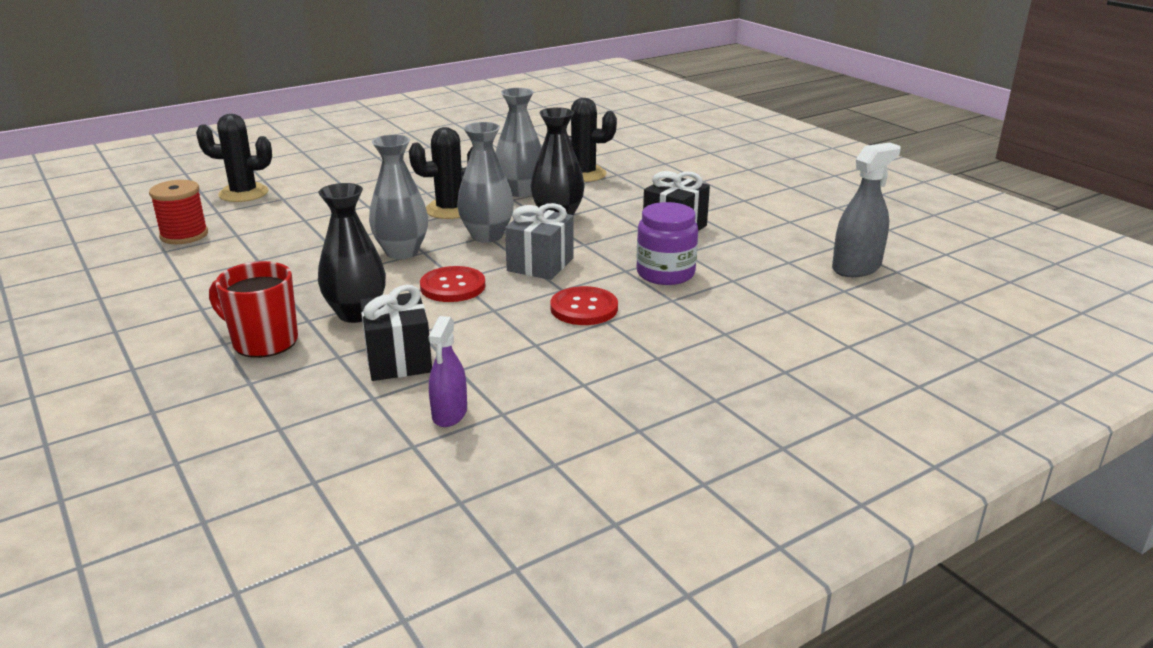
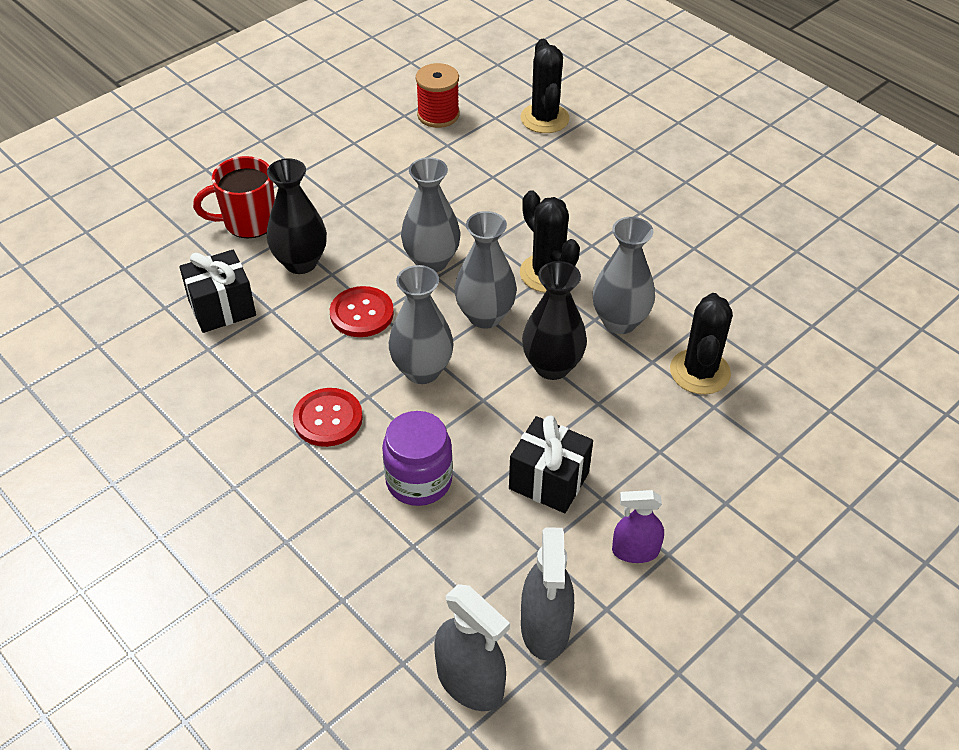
camera: 80 degrees right, 20 degrees up
(263, 341) = (248, 222): red mug -> red mug turned 120 degrees counterclockwise
(449, 414) = (140, 357): purple spray bottle -> purple spray bottle (635, 551)
(540, 264) = (422, 370): grey gift -> grey vase
(807, 240) = (545, 627): none -> grey spray bottle

